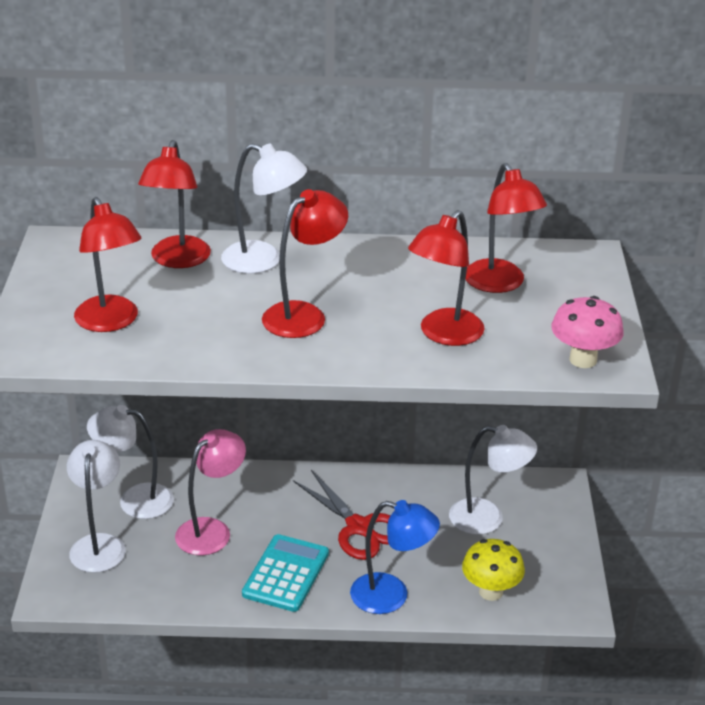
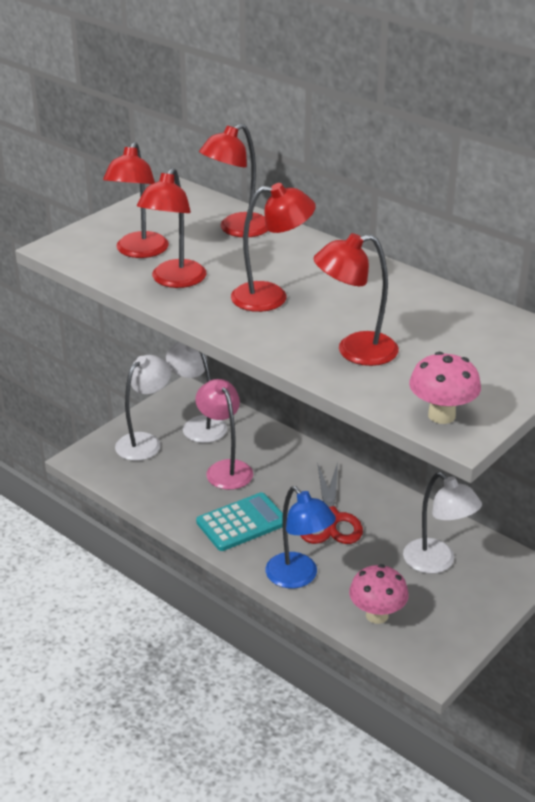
camera: 40 degrees right, 0 degrees up
(211, 530) = (225, 469): pink lamp -> pink lamp turned 105 degrees counterclockwise
(263, 261) = (295, 251): white lamp -> none
(490, 592) = (377, 615): yellow mushroom -> pink mushroom
(499, 284) = (453, 335): red lamp -> red lamp (174, 281)

